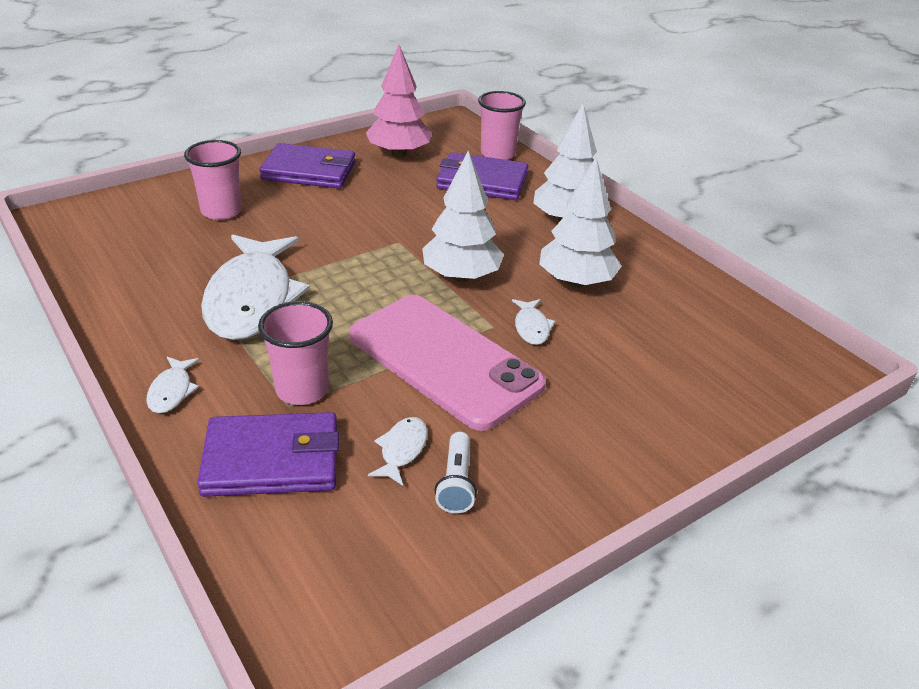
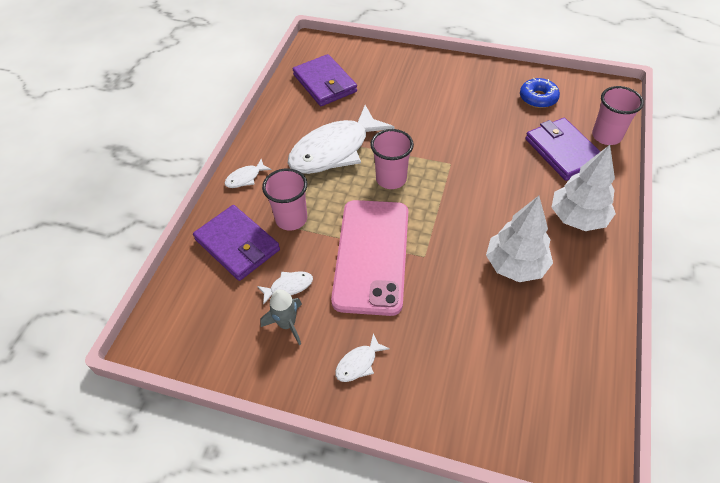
camera: 55 degrees right, 15 degrees up
(221, 211) = (387, 84): pink cup -> pink cup (391, 179)
(309, 171) = (466, 81): purple wallet -> purple wallet (325, 83)
(399, 154) = (538, 98): pink tree -> blue donut
(456, 483) = (287, 324): white flashlight -> grey rocket
(461, 276) = (453, 211): white tree -> none
(531, 327) = (444, 273): white fish -> white fish (358, 363)

